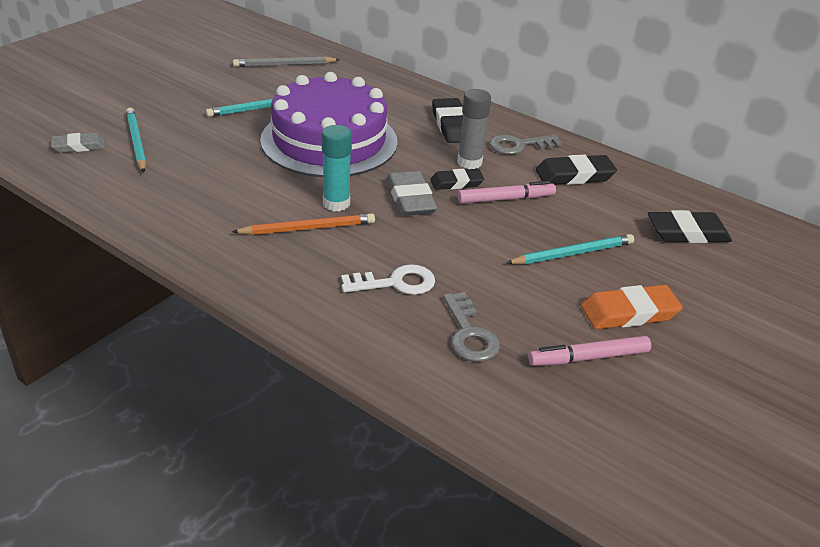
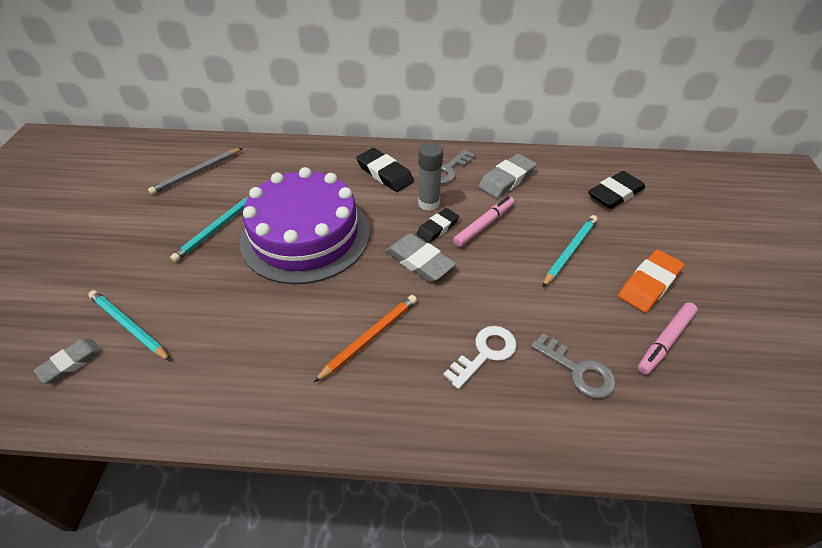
camera: 30 degrees left, 10 degrees up
(336, 203) = (369, 298): turquoise glue stick -> none
(574, 175) = (507, 179): black eraser -> grey eraser

